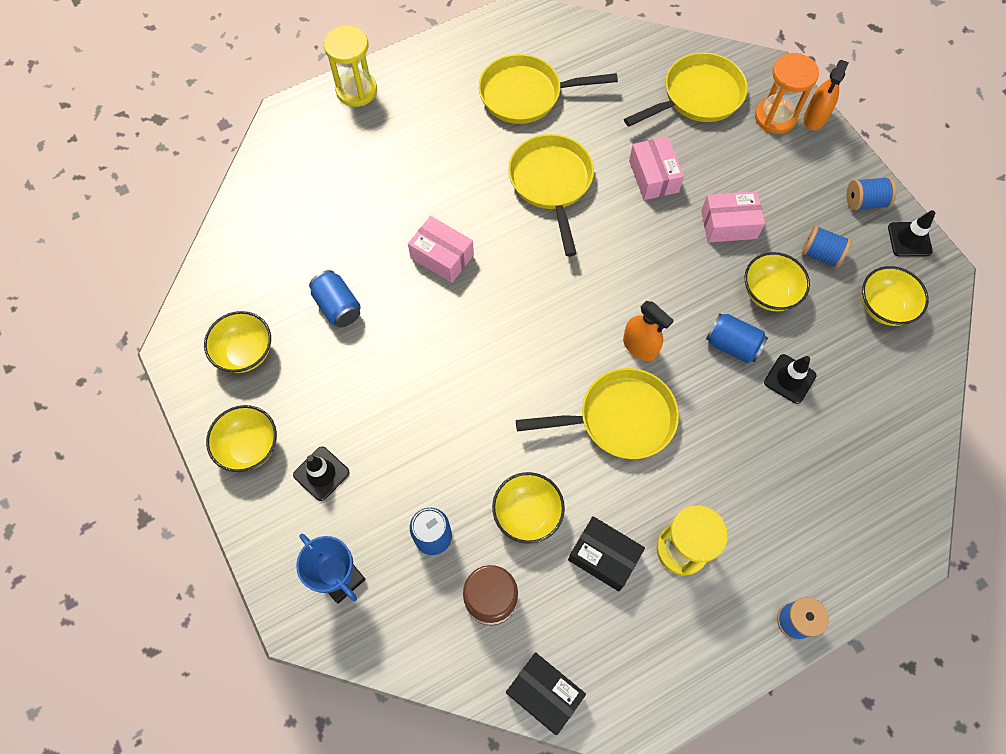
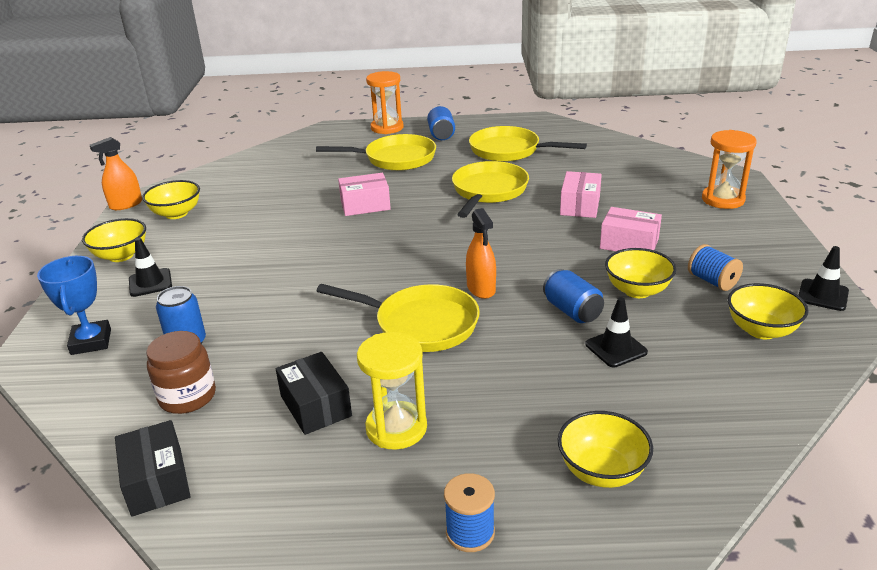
camera: 30 degrees right, 35 degrees down
(338, 306) = (263, 209): blue can -> blue can (441, 134)
(356, 90) = (387, 128): yellow hourglass -> orange hourglass
(442, 256) = (365, 205): pink box -> pink box turned 75 degrees counterclockwise
(527, 514) = (278, 355): yellow bowl -> yellow bowl (602, 471)
(697, 96) = (656, 177): yellow pan -> yellow pan (395, 159)
(815, 118) = (764, 207): orange spray bottle -> orange spray bottle (126, 204)
(864, 202) = (785, 262): blue spool -> none

